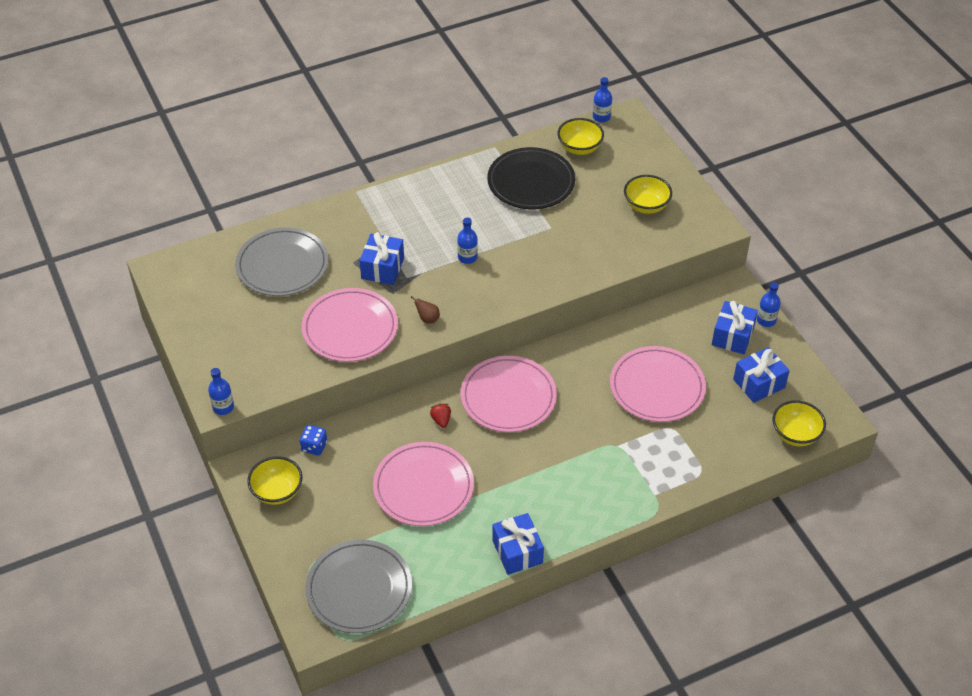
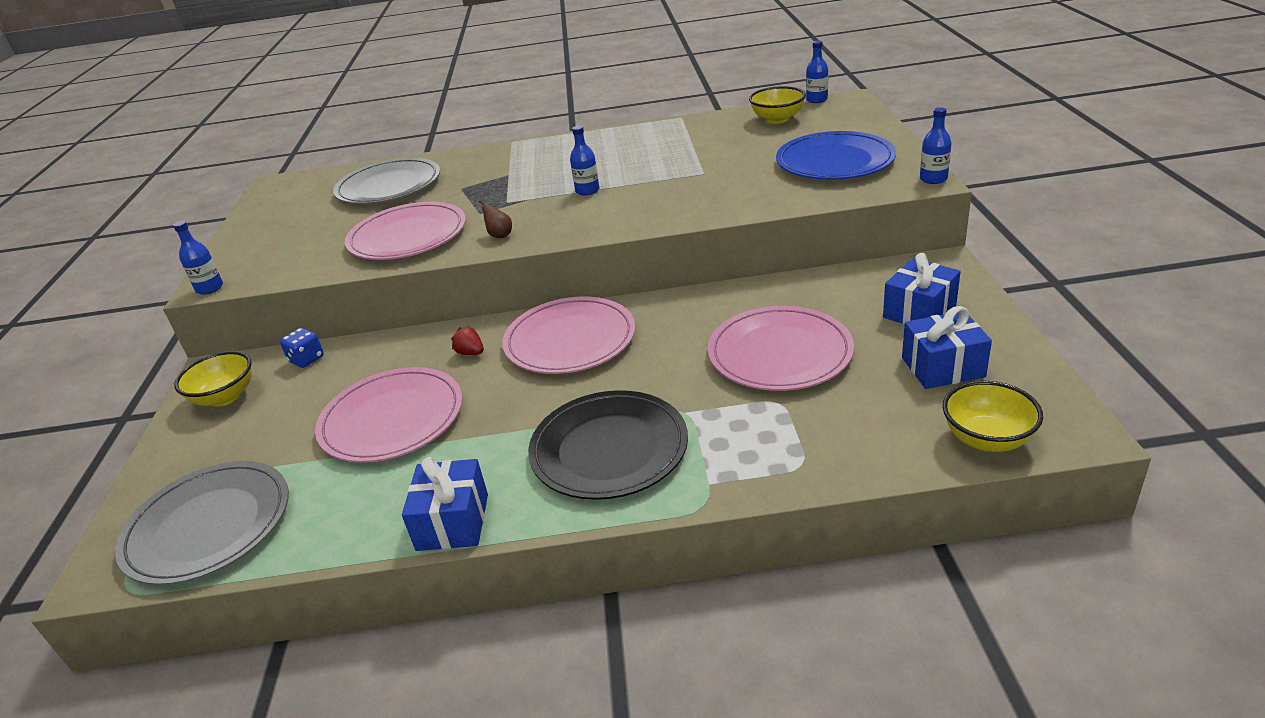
camera: 25 degrees right, 15 degrees down
(382, 268) = (487, 194): blue gift -> none
(441, 420) = (470, 353): red strawberry -> red strawberry turned 60 degrees counterclockwise
(531, 182) = (704, 140): black plate -> black plate (609, 449)
(646, 206) = (835, 161): yellow bowl -> blue plate
(766, 320) = (978, 300): blue bottle -> blue bottle (933, 179)

